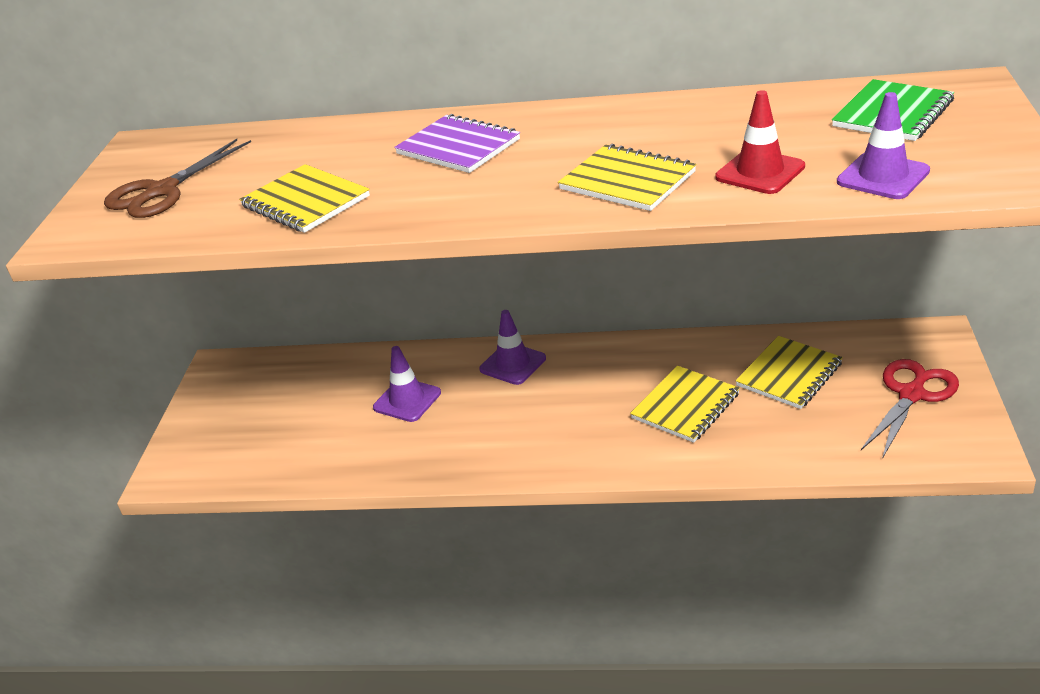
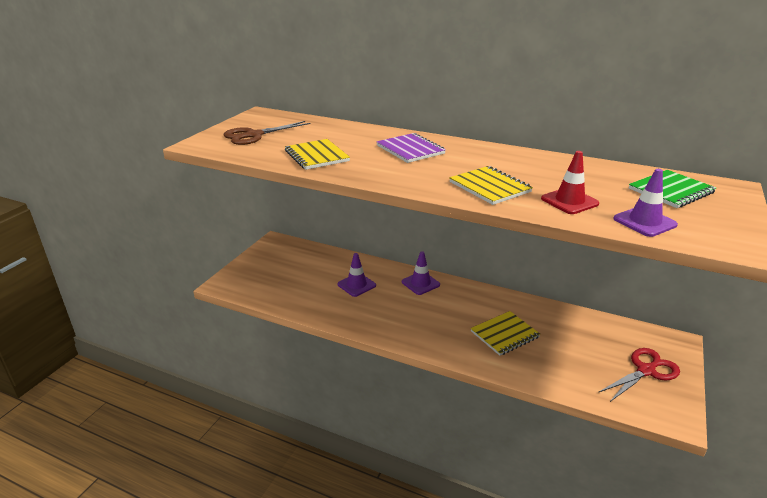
camera: 15 degrees right, 5 degrees down
(789, 374) = (574, 336): yellow notebook -> none

